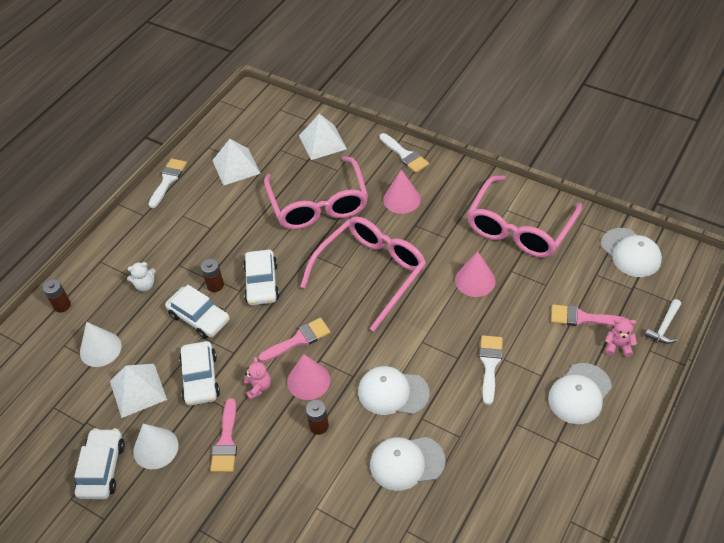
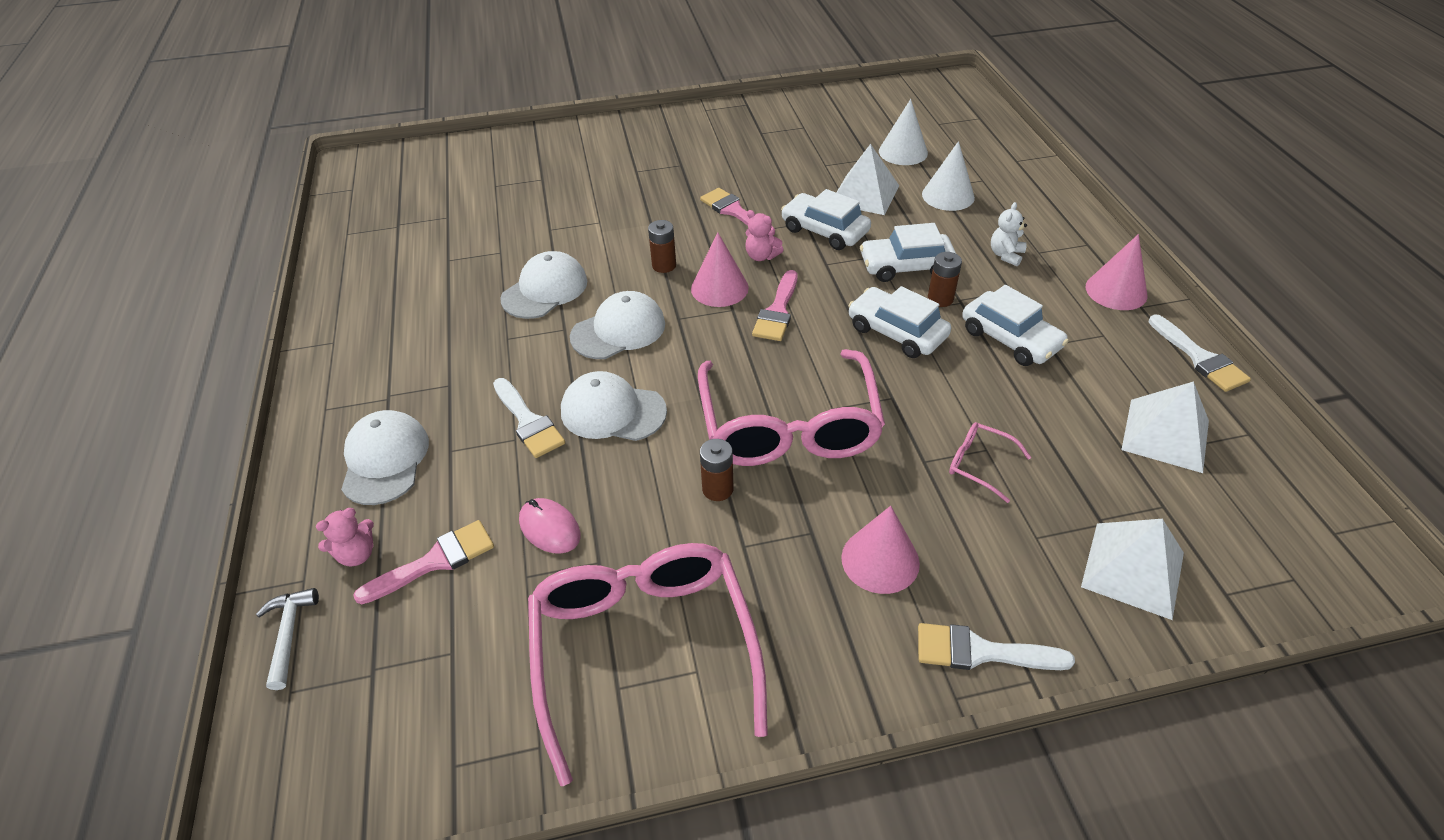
camera: 135 degrees right, 5 degrees down
(62, 305) = (1043, 198): brown battery -> brown battery (717, 489)
(102, 468) = (808, 148): white car -> white car (1010, 339)
(155, 448) = (787, 177): white cone -> white cone (903, 152)
(318, 204) = (979, 464): pink glasses -> pink glasses, size x0.41
(475, 280) = (639, 510): pink cone -> pink cone (1116, 291)
(520, 299) = (549, 528): none -> pink mouse
(630, 253) = (406, 744): white cap -> white cap (613, 411)

